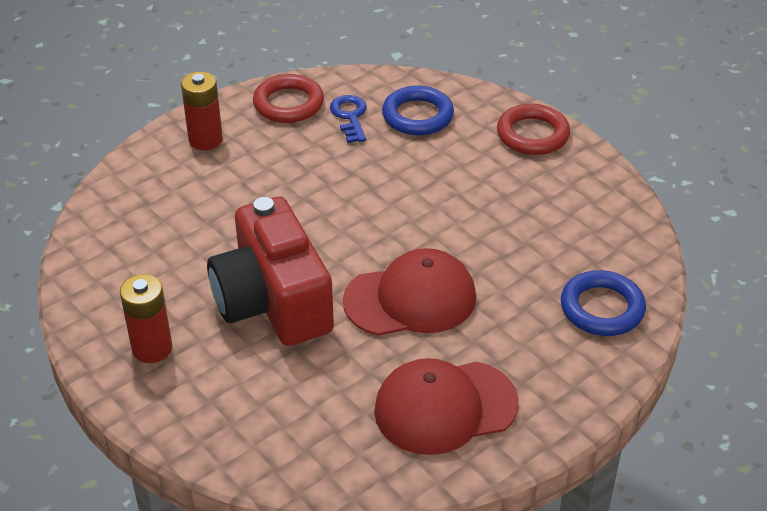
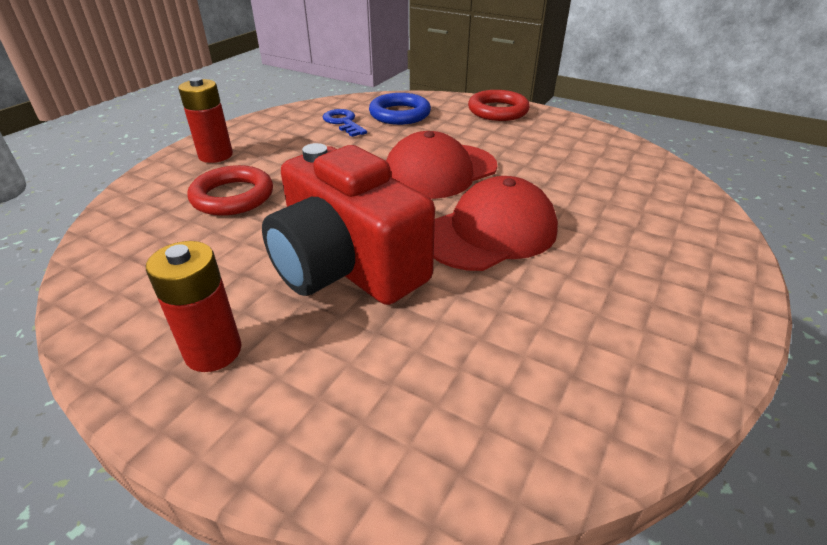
camera: 20 degrees left, 5 degrees down
(288, 104) = (285, 123): red ring -> red ring (232, 196)
(445, 407) = (609, 323): red cap -> red cap (440, 171)
(602, 308) = (664, 203): blue ring -> none

